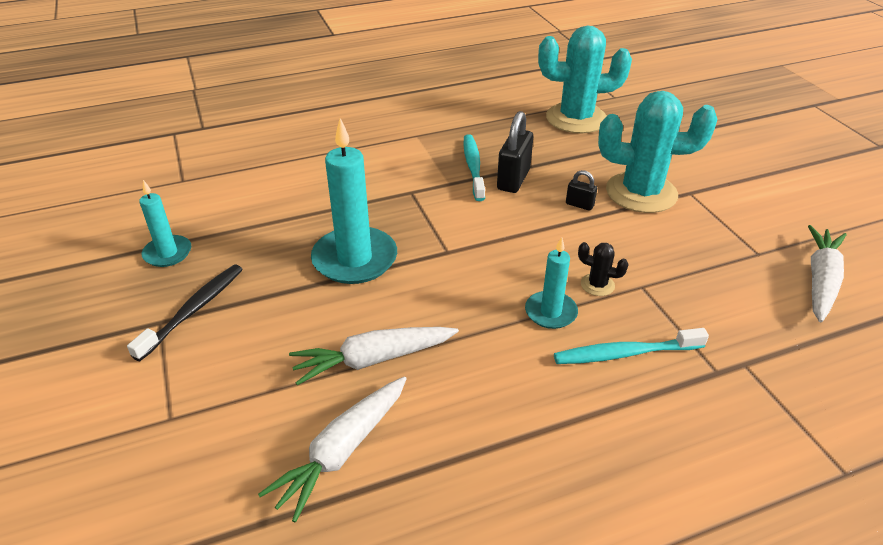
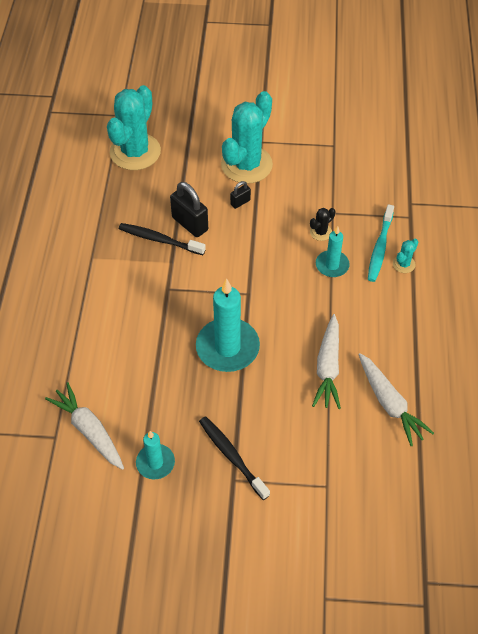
camera: 65 degrees left, 15 degrees up
(473, 167) = (159, 240): turquoise toothbrush -> black toothbrush
(619, 391) = (403, 264): none -> turquoise cactus
(820, 280) = (369, 134): white carrot -> white carrot (89, 430)

